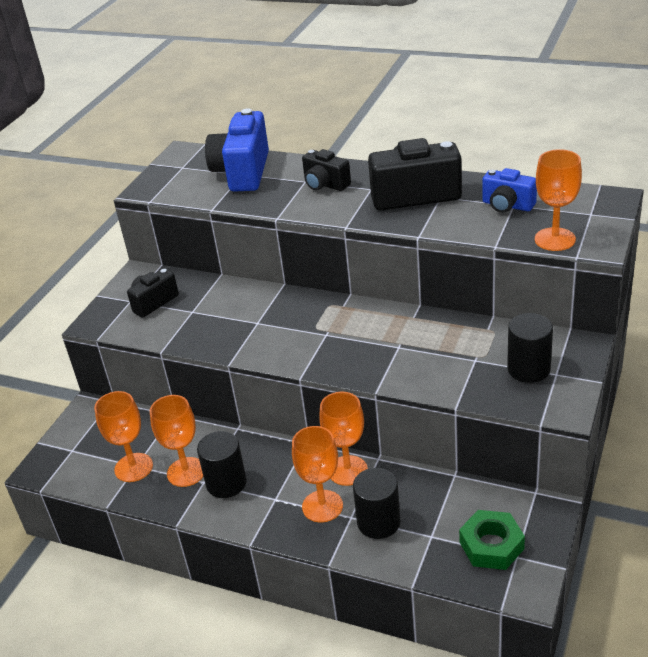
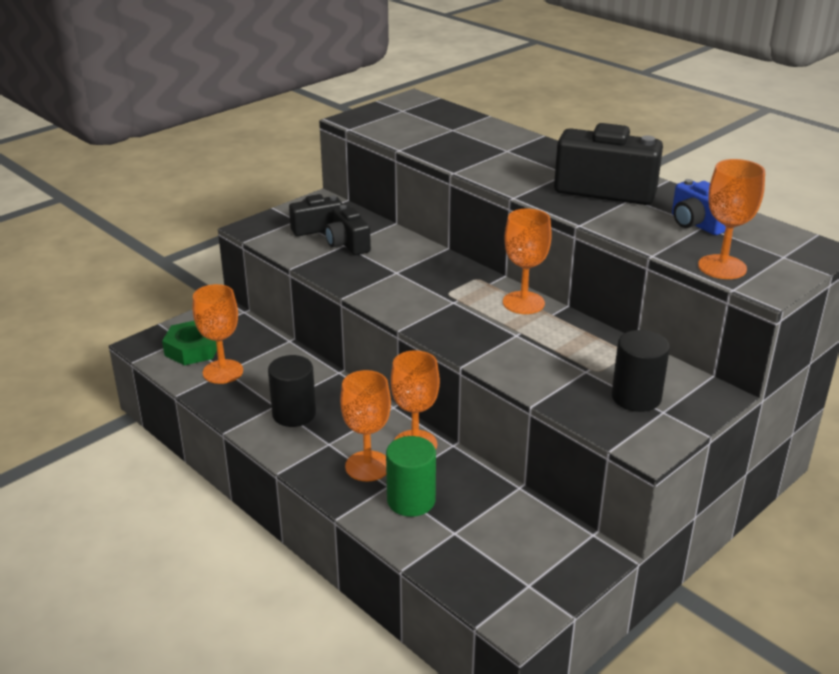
camera: 20 degrees right, 5 degrees down
(186, 472) = (265, 392): orange goblet -> orange goblet (523, 303)
(242, 172) = (454, 128): blue camera -> none
(325, 184) = (524, 158): black camera -> black camera (347, 244)
(378, 522) = (411, 500): black cylinder -> green cylinder
(491, 545) = (509, 564): green nut -> green nut (192, 349)

